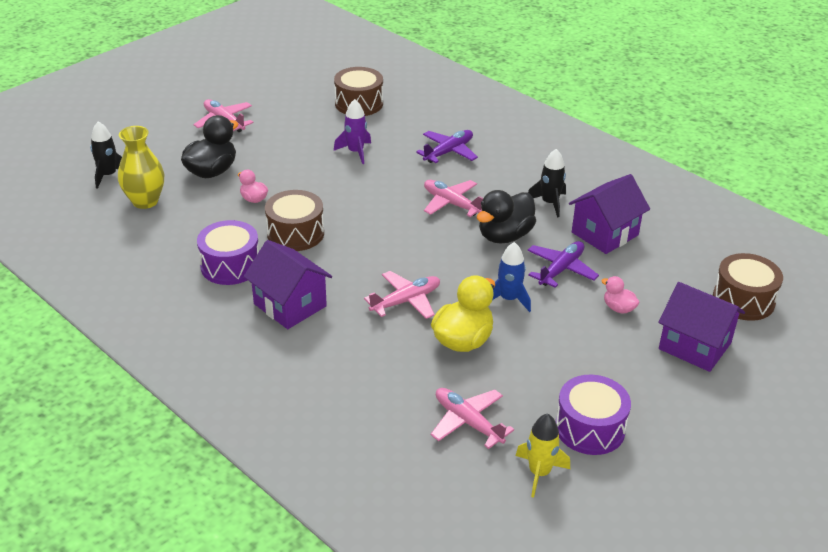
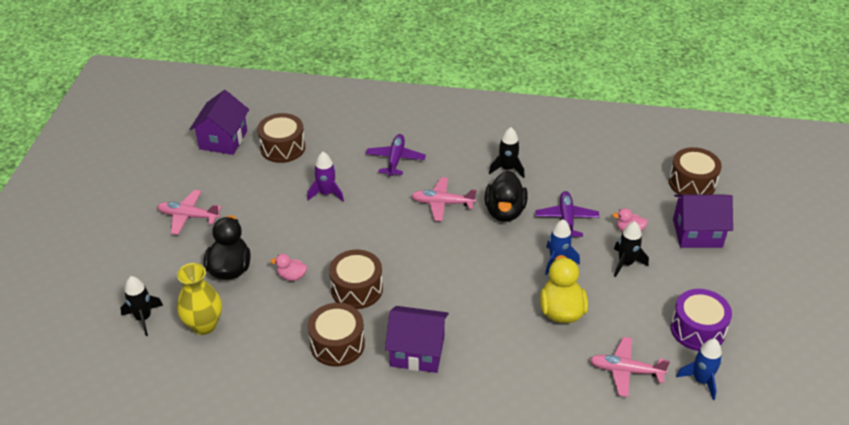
camera: 35 degrees left, 5 degrees up
(230, 266) = (337, 344): purple drum -> brown drum
(406, 301) = (493, 301): pink plane -> none
(539, 473) = (701, 380): yellow rocket -> blue rocket
(579, 334) = (625, 263): none -> black rocket
(605, 234) = (565, 175): purple house -> purple house (223, 140)

